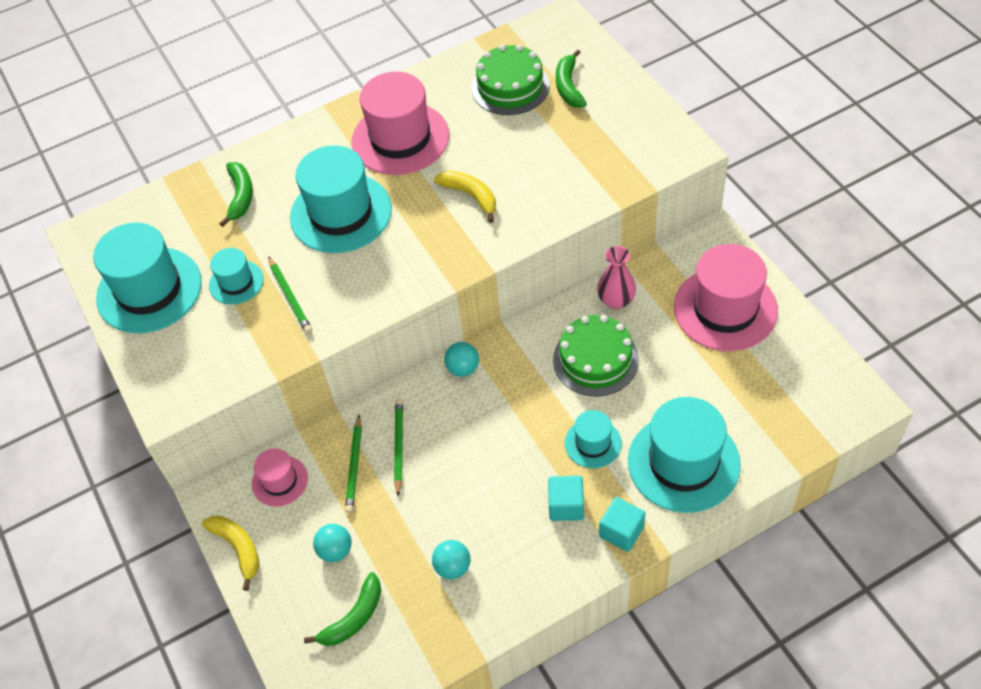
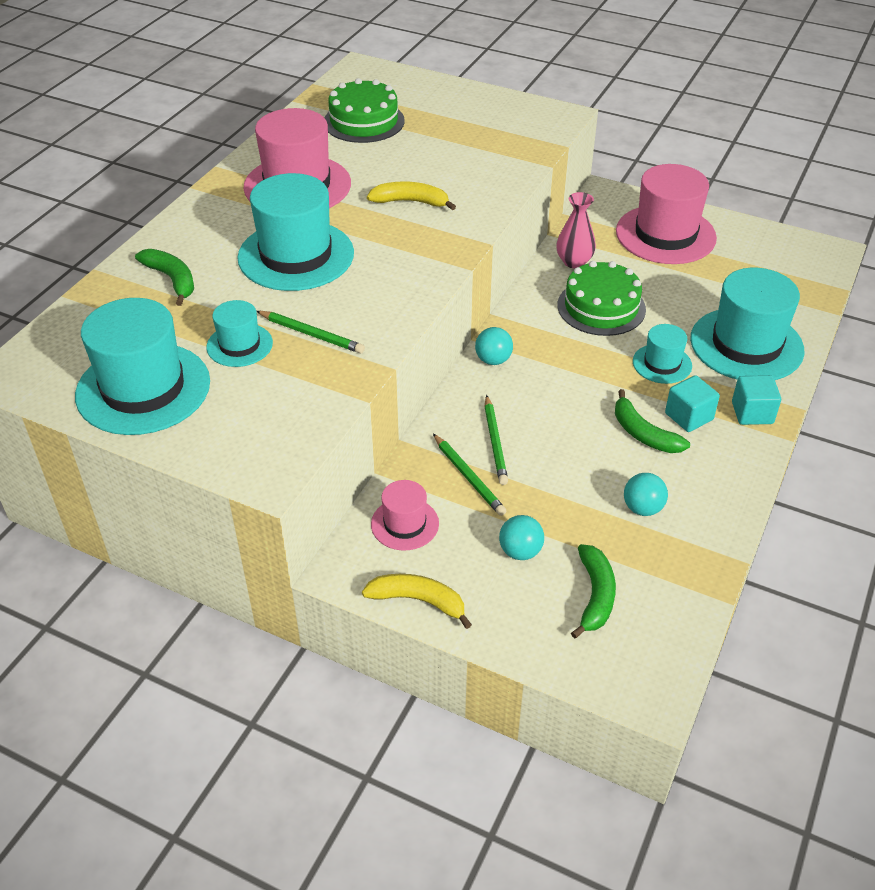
camera: 40 degrees left, 10 degrees down
(398, 446) = (495, 442): green pencil -> green pencil turned 150 degrees counterclockwise
(568, 86) = (416, 106): green banana -> green banana (643, 433)

